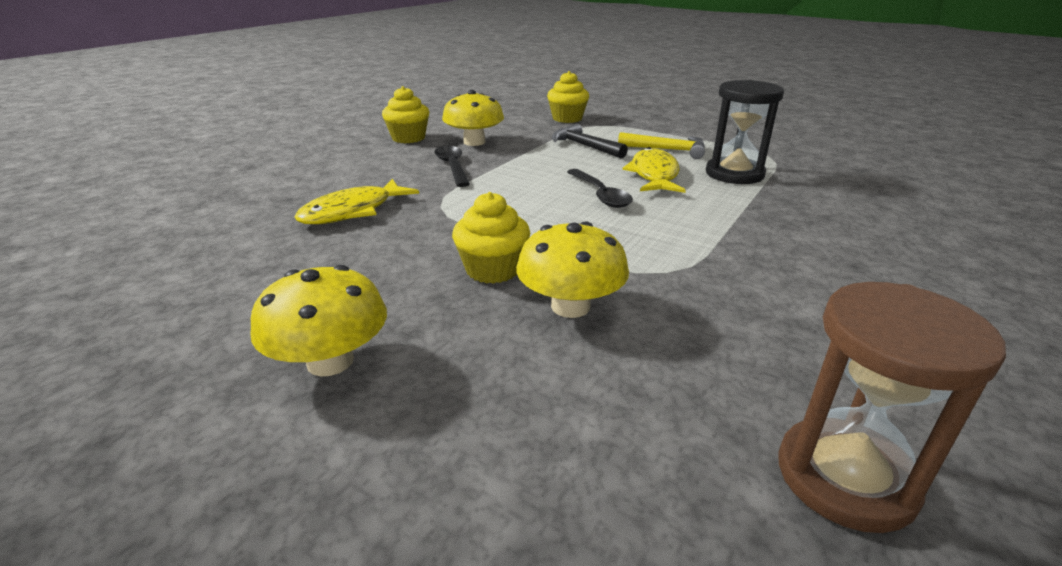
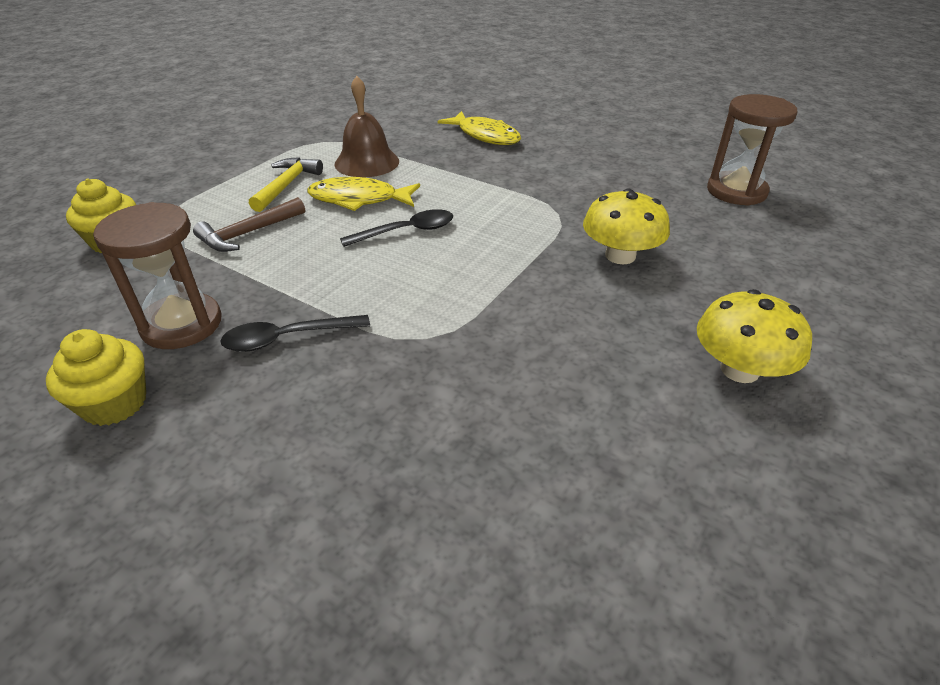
camera: 90 degrees left, 10 degrees up
(352, 211) = (439, 415): yellow fish -> yellow fish (485, 136)
(474, 142) = (182, 324): yellow mushroom -> brown hourglass
(492, 270) = (572, 293): yellow cupcake -> none
(585, 146) = (248, 233): black hammer -> brown hammer
(734, 174) = (367, 162): black hourglass -> brown bell

